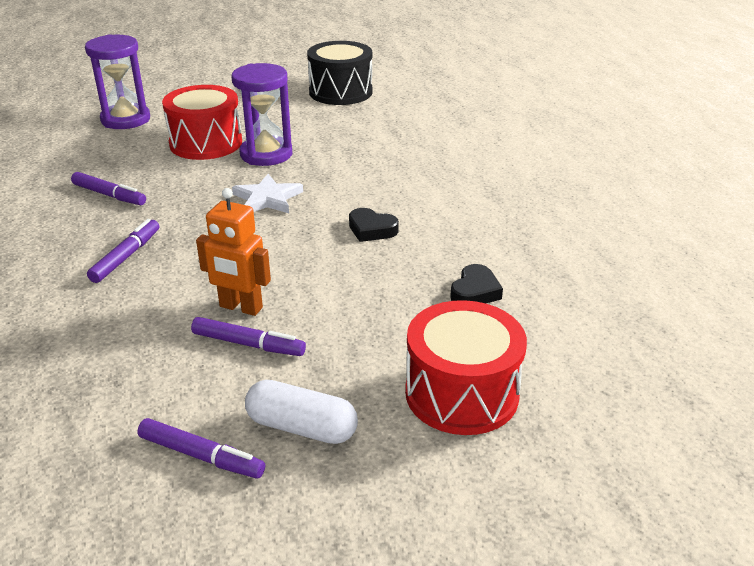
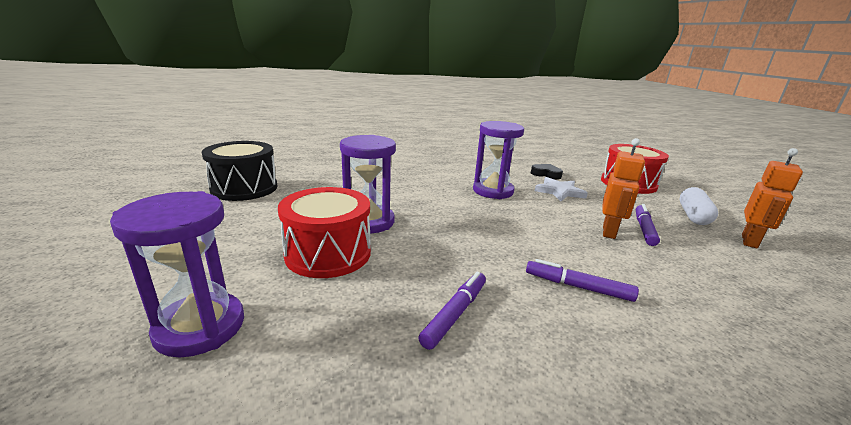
camera: 90 degrees left, 10 degrees down
(201, 456) = (749, 241): purple marker -> orange robot
(267, 199) = (455, 222): white star -> white star (559, 191)
(371, 229) = (493, 191): black heart -> purple hourglass

